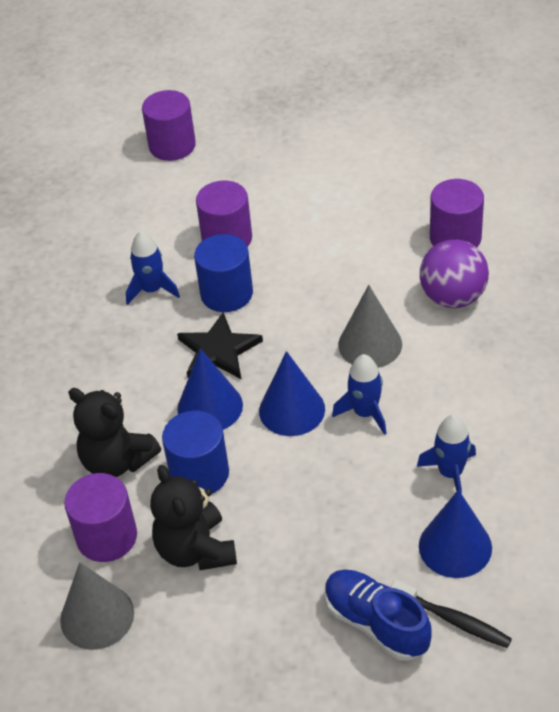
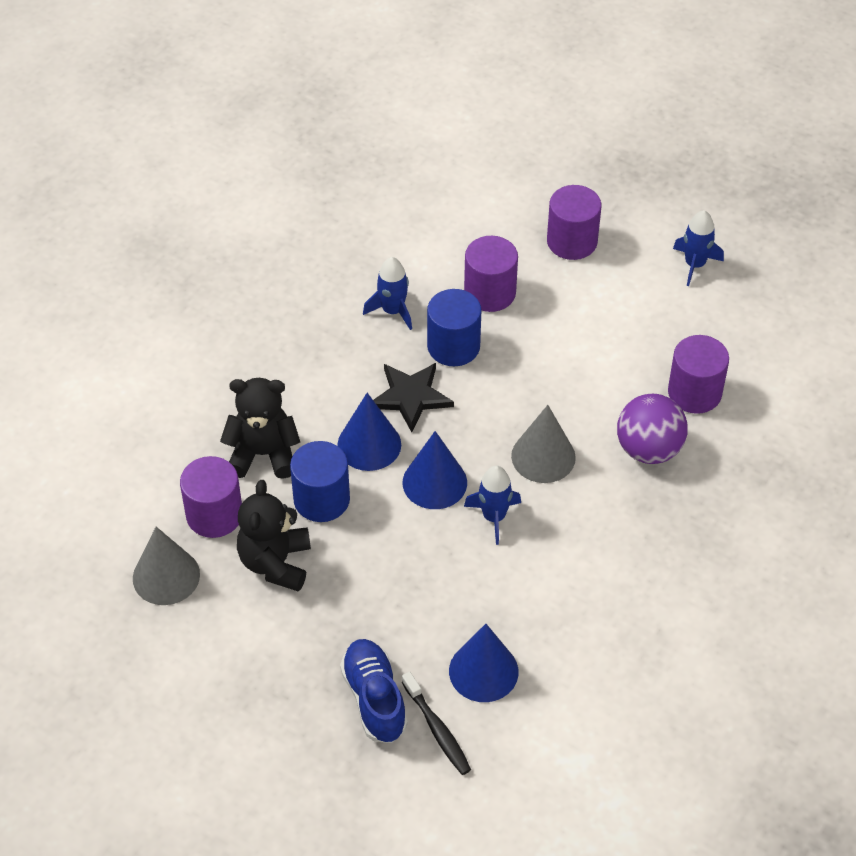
camera: 25 degrees right, 5 degrees up
(117, 461) = (263, 454): black teddy bear -> black teddy bear turned 120 degrees clockwise
(172, 146) = (504, 174): purple cylinder -> purple cylinder (572, 241)
(450, 473) = (526, 607): blue rocket -> blue rocket (694, 265)

